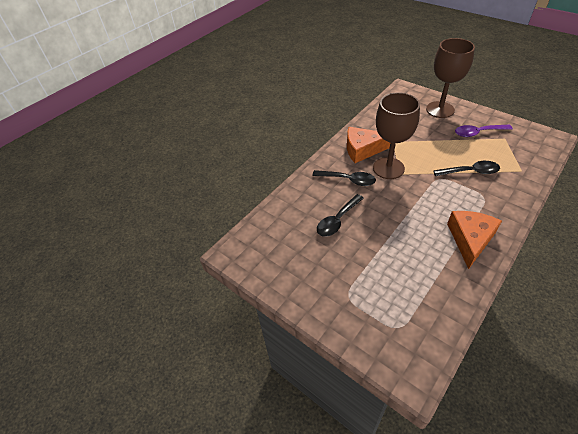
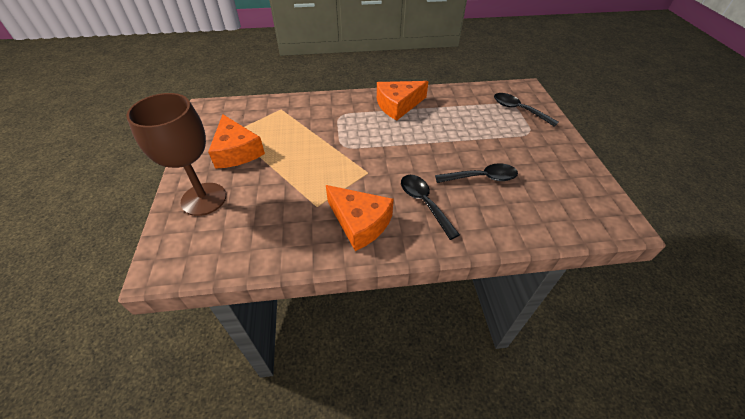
camera: 140 degrees left, 0 degrees up
(388, 168) = (369, 184): brown goblet -> none
(470, 172) = (313, 132): black spoon -> black spoon (518, 110)
(478, 133) = (236, 151): purple spoon -> orange cheese

